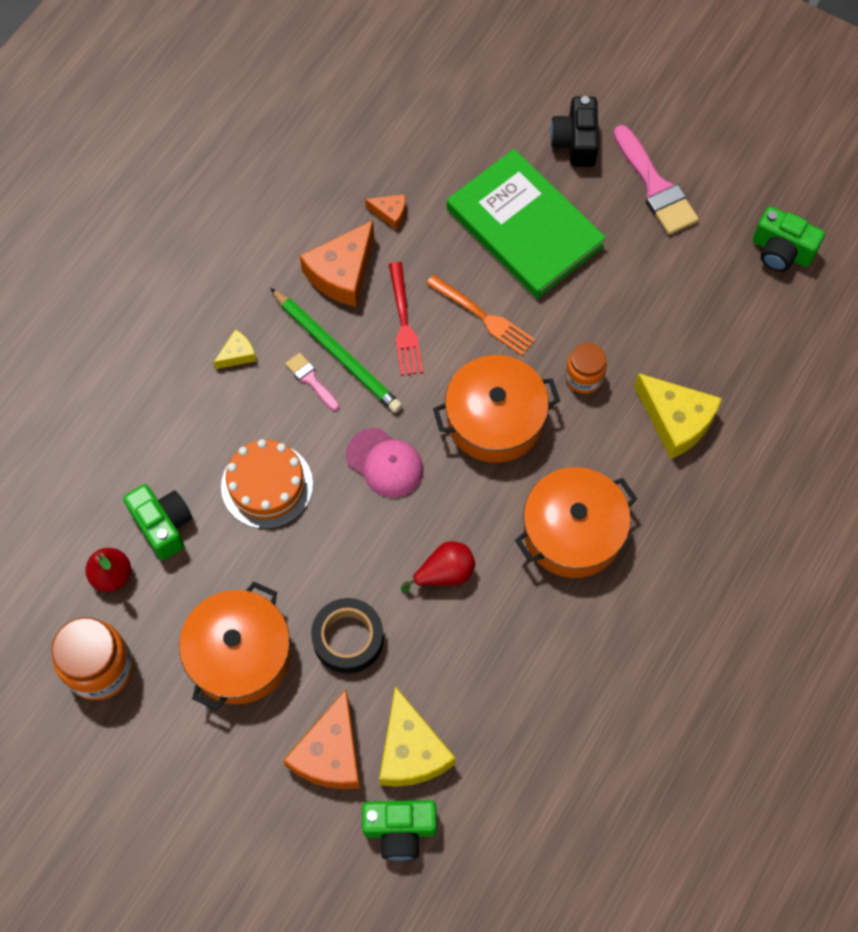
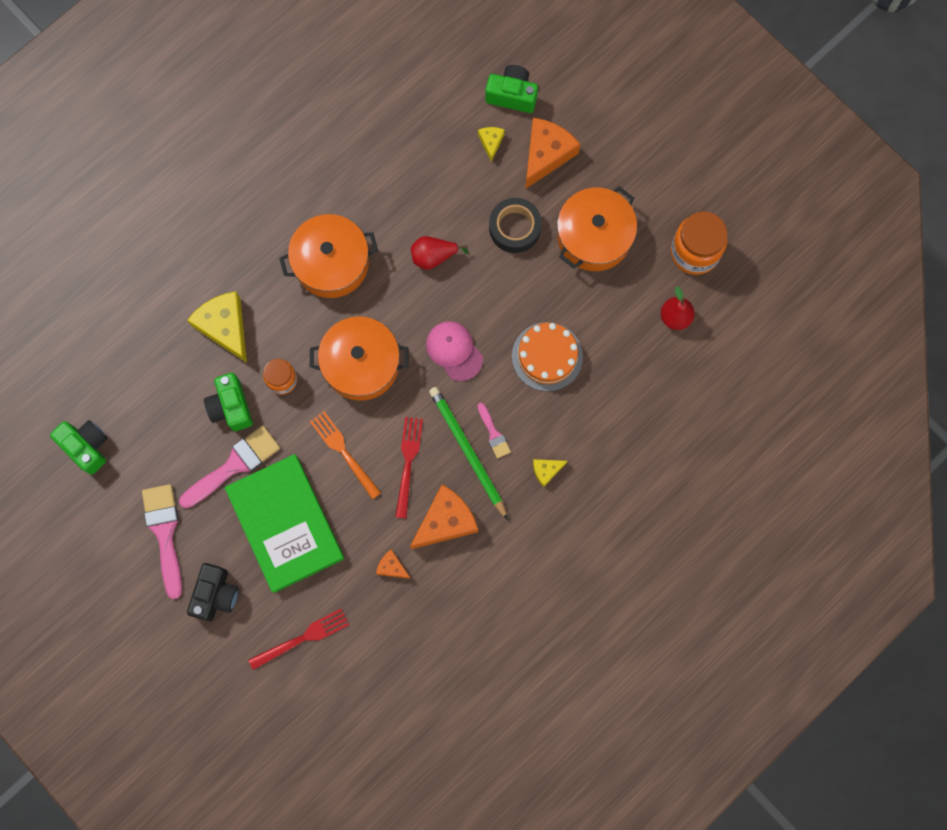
camera: 165 degrees left, 10 degrees up
(163, 525) = (631, 345): green camera -> green camera (231, 407)
(411, 751) = (491, 142): yellow cheese -> yellow cheese, size x0.49
(466, 124) = (303, 638): none -> red fork
(605, 273) = (234, 465): none -> pink brush

